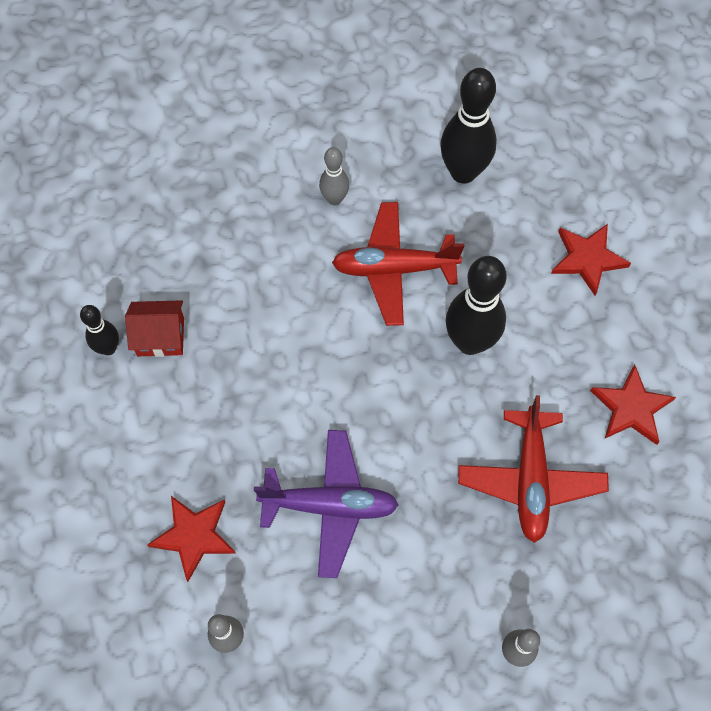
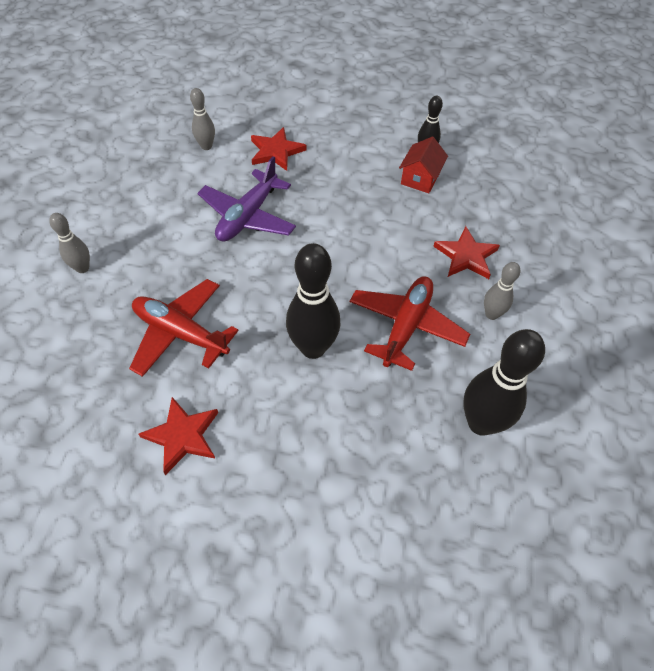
camera: 115 degrees right, 10 degrees down
(587, 259) = (338, 482): red star -> red star (466, 256)

